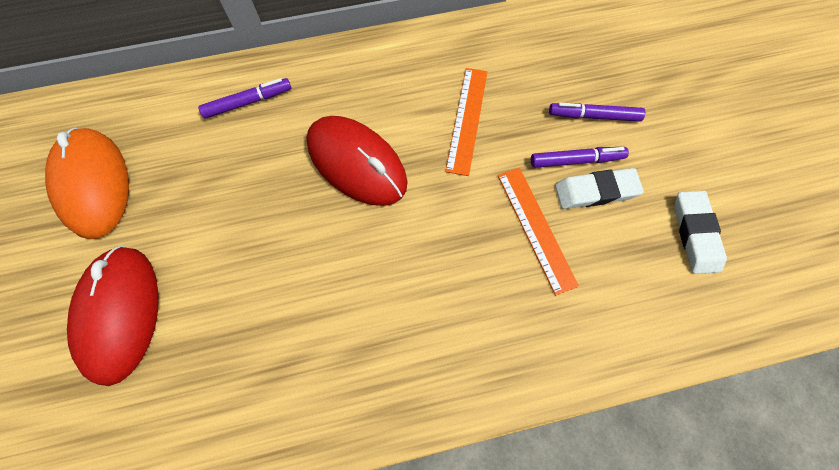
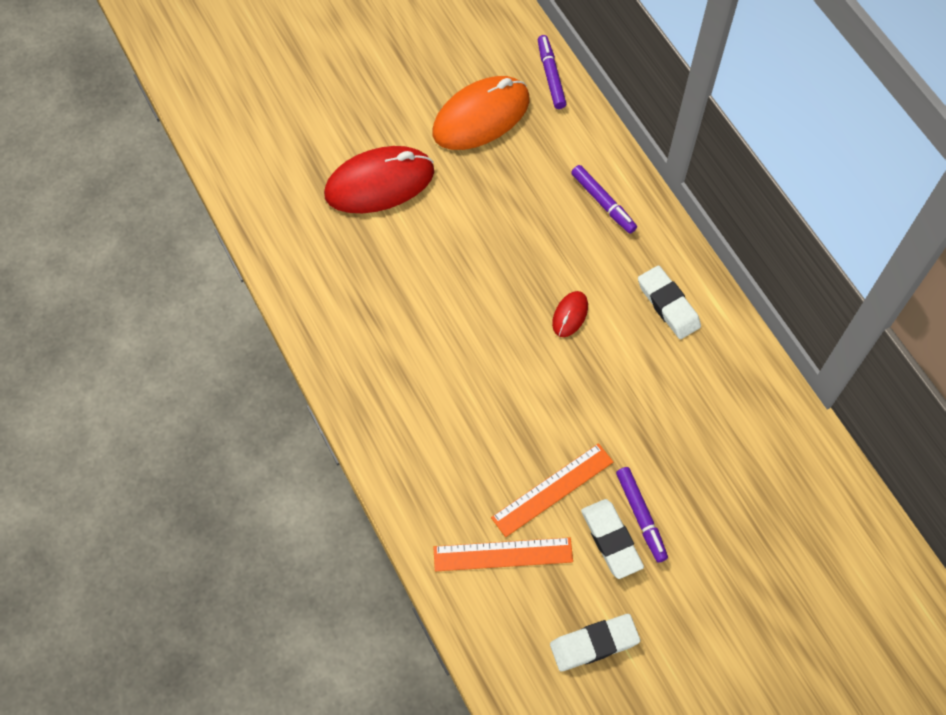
camera: 75 degrees right, 5 degrees down
(357, 163) = (570, 315): red mouse -> red mouse, size x0.45
(375, 80) = (668, 305): none -> white eraser
(467, 120) = (652, 402): orange ruler -> orange ruler (503, 554)
(594, 116) = (701, 526): purple marker -> purple marker (550, 76)

